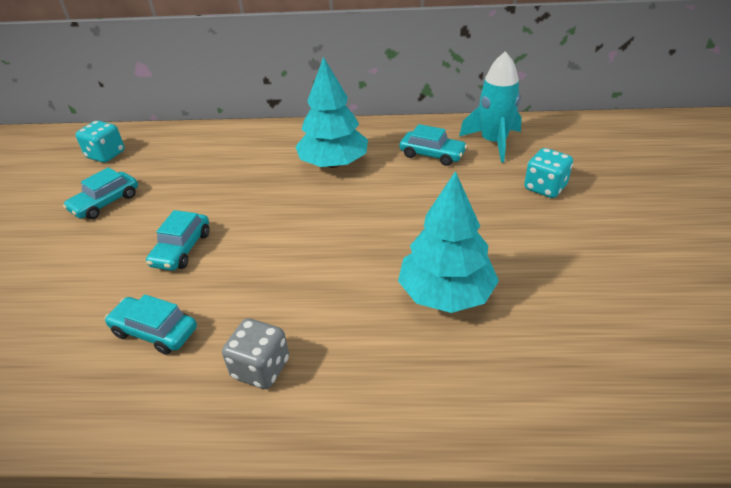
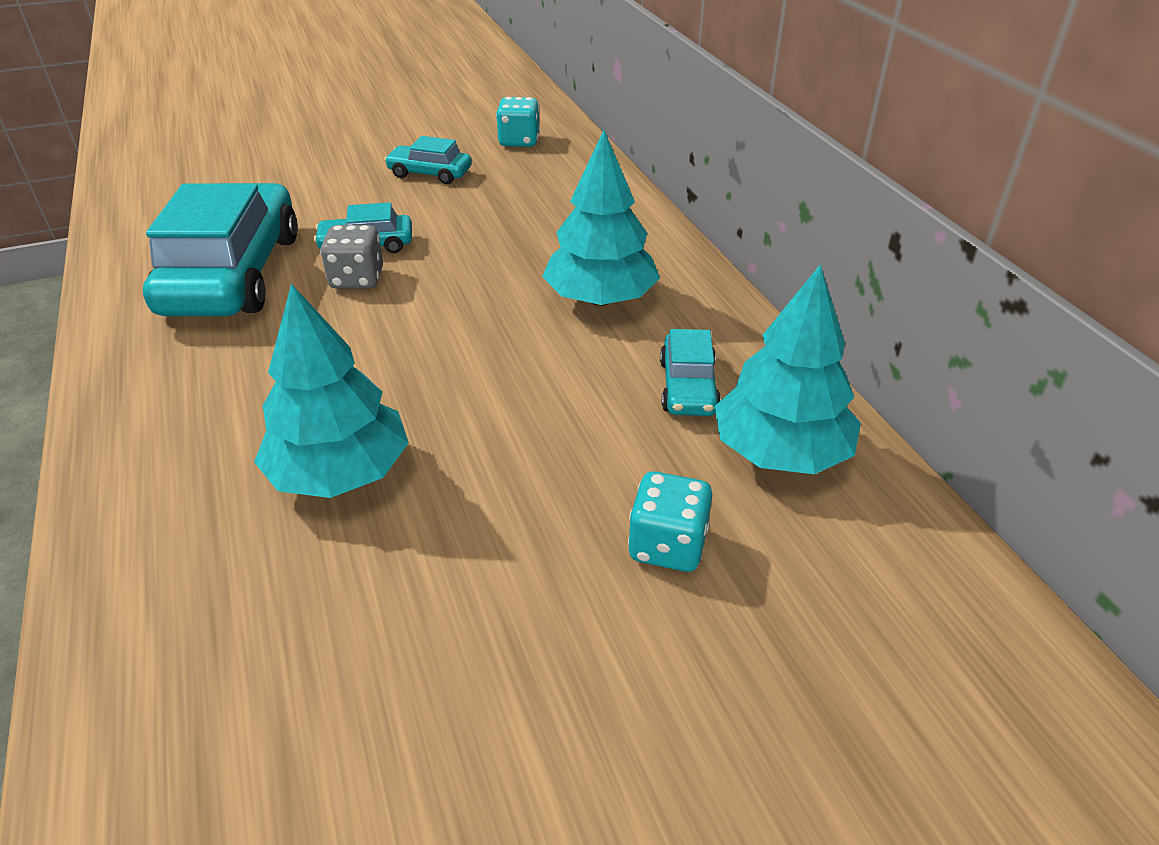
camera: 65 degrees right, 0 degrees up
(155, 331) = (233, 274): turquoise car -> turquoise car, size x2.15
(261, 368) = (186, 356): grey dice -> grey dice (357, 279)
(493, 142) = (780, 452): turquoise rocket -> turquoise tree

